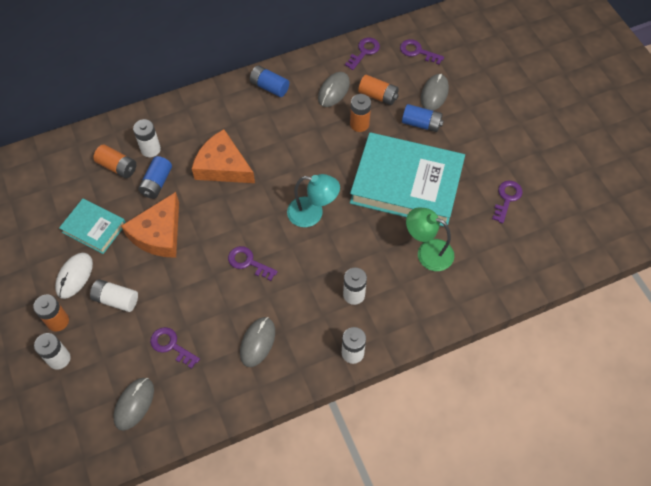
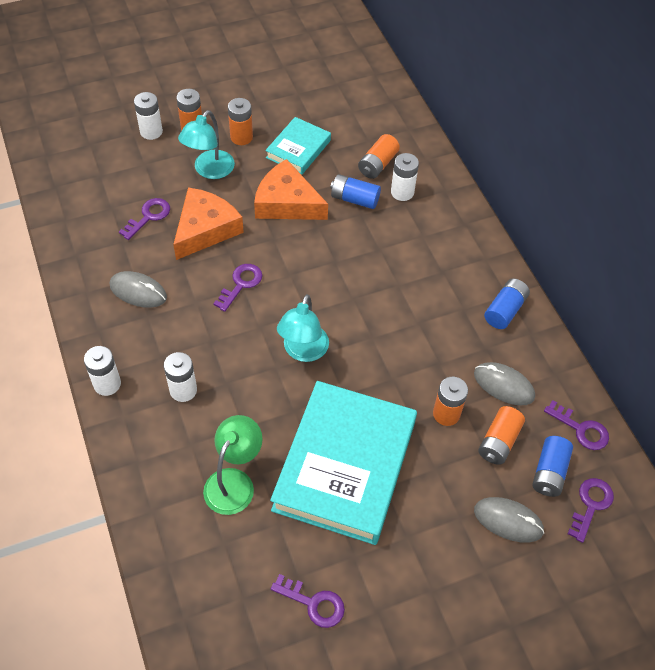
camera: 90 degrees right, 5 degrees down
(74, 276) = (241, 137): white mouse -> orange battery
(116, 300) = (209, 170): white battery -> turquoise lamp
(134, 404) = (91, 189): grey mouse -> none
(223, 166) = (377, 260): orange cheese -> orange cheese (205, 229)
(421, 124) = (450, 496): blue battery -> blue battery (549, 472)

